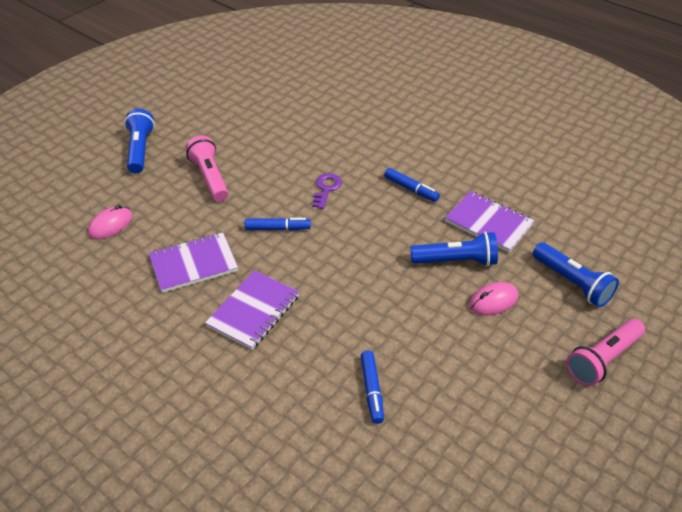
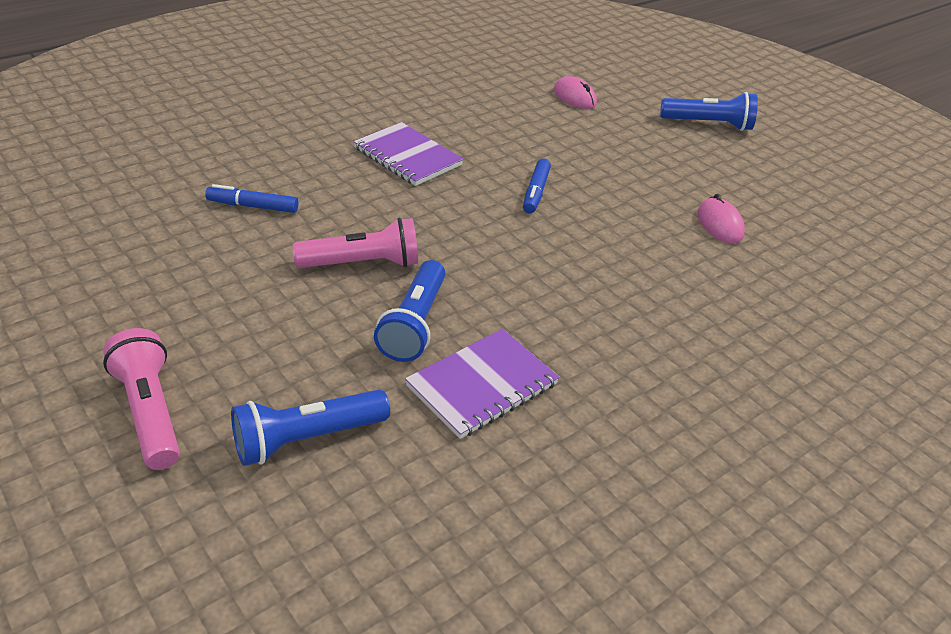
camera: 100 degrees right, 5 degrees down
(193, 264) = (495, 133): purple notebook -> none
(210, 177) = (646, 161): pink flashlight -> pink flashlight (362, 263)
(326, 189) = (606, 243): purple key -> none
(411, 189) = (588, 322): blue marker -> none
(493, 301) = (321, 337): pink mouse -> pink mouse (719, 224)

